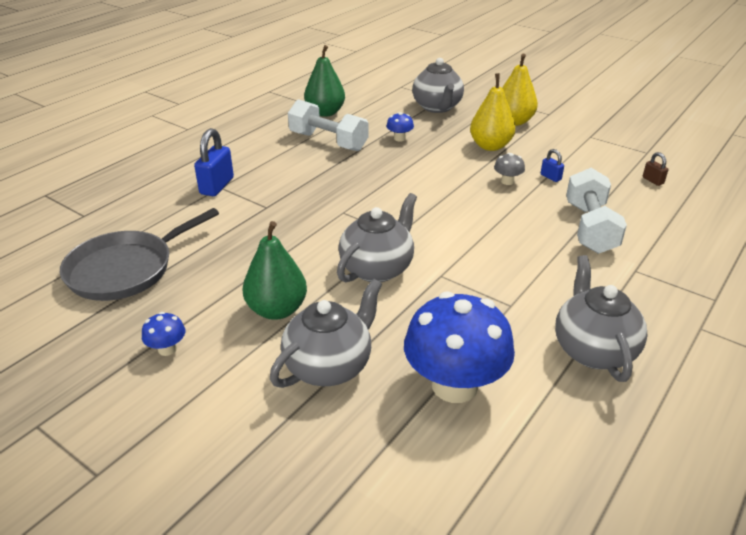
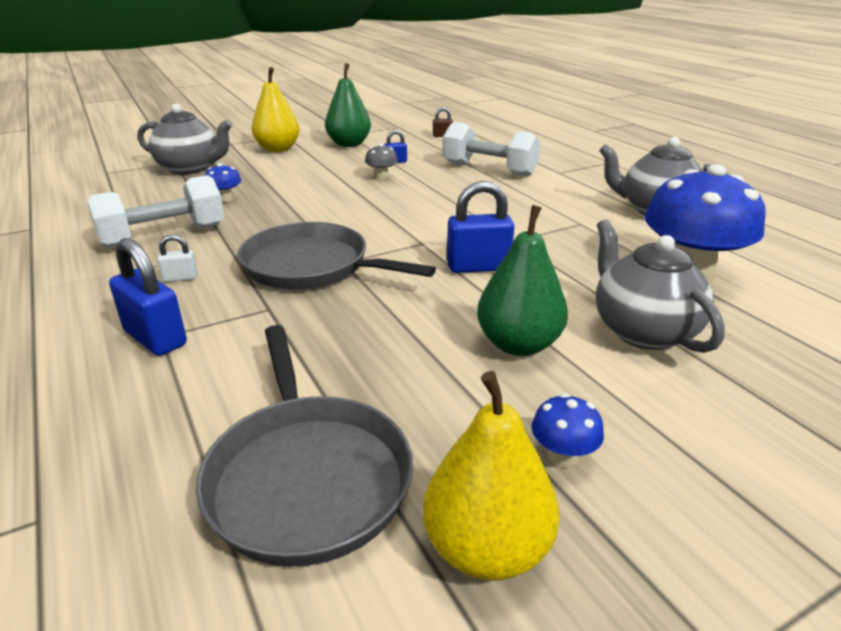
camera: 65 degrees left, 5 degrees down
(282, 167) = (180, 278): none -> white padlock
(325, 113) = (84, 222): green pear -> green pear (349, 144)
(327, 203) = (312, 266): none -> grey pan
(377, 268) = (478, 267): grey teapot -> blue padlock
(490, 146) = (308, 167): yellow pear -> yellow pear (487, 548)

